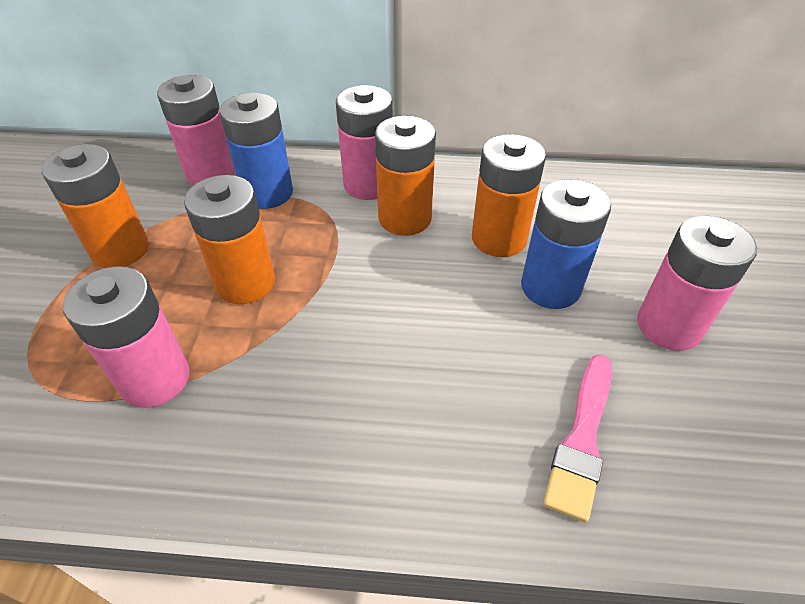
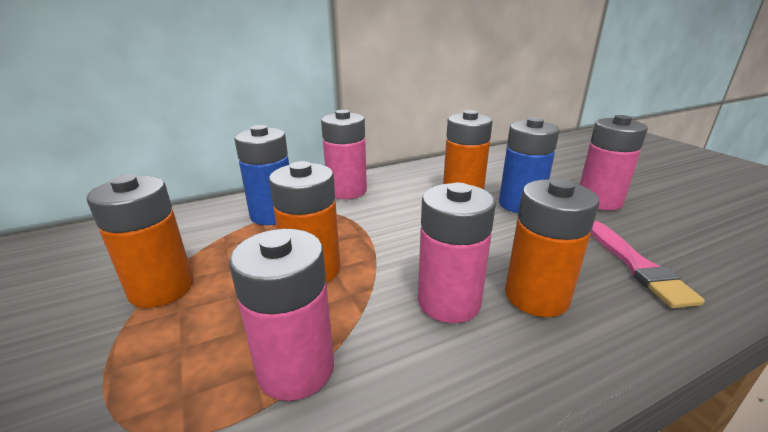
camera: 30 degrees left, 20 degrees down
(211, 173) = (209, 217): pink battery -> pink battery (449, 302)
(405, 218) = (392, 200): orange battery -> orange battery (536, 296)

